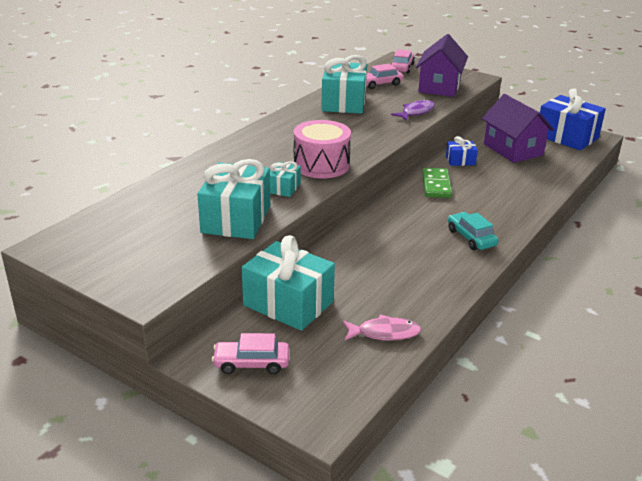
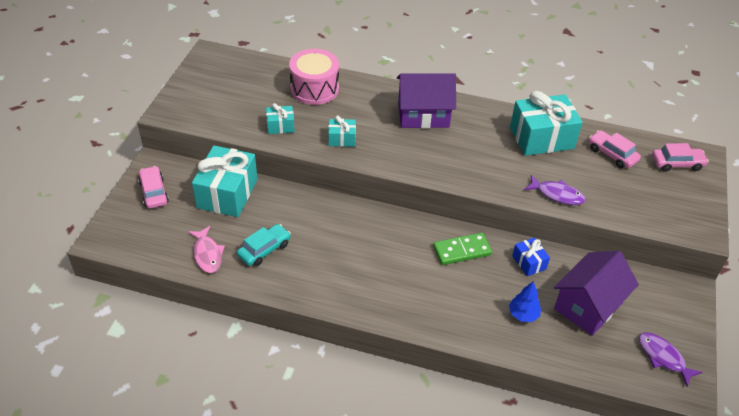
camera: 70 degrees right, 15 degrees up
(236, 219) = (280, 126): turquoise gift -> turquoise gift, size x0.49
(321, 165) = (395, 151): pink drum -> pink drum (314, 89)
(439, 87) = (644, 203): purple house -> purple house (423, 115)
(471, 238) = (372, 290): turquoise car -> turquoise car (264, 250)
(516, 176) = (523, 314): none -> blue tree
(567, 137) = (663, 357): blue gift -> purple fish

